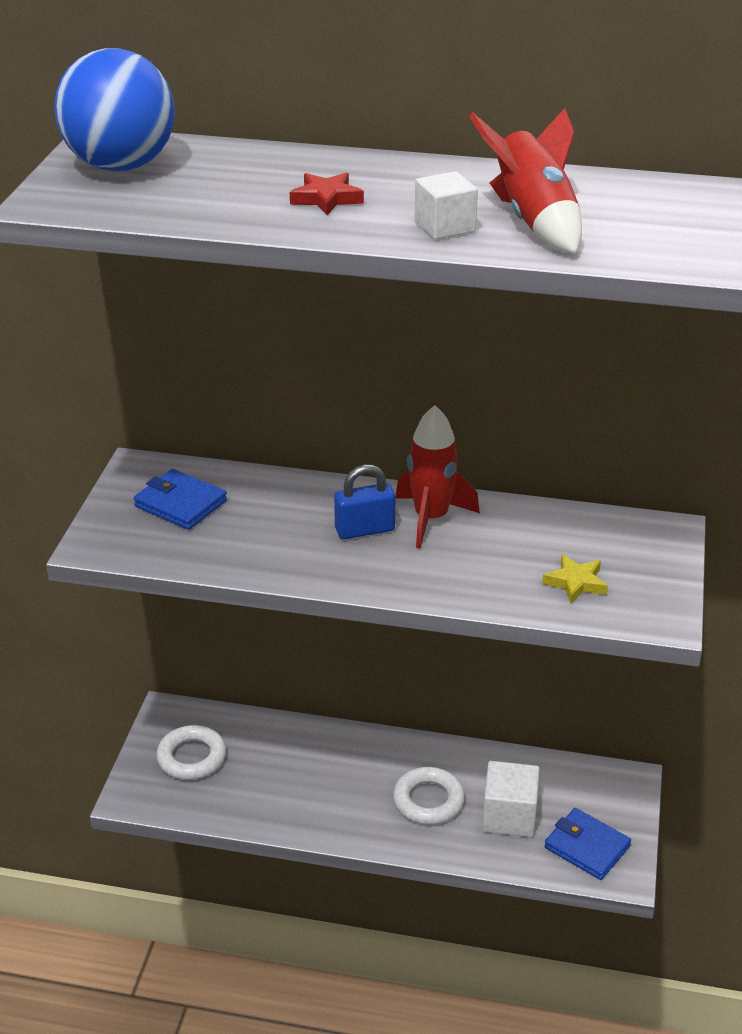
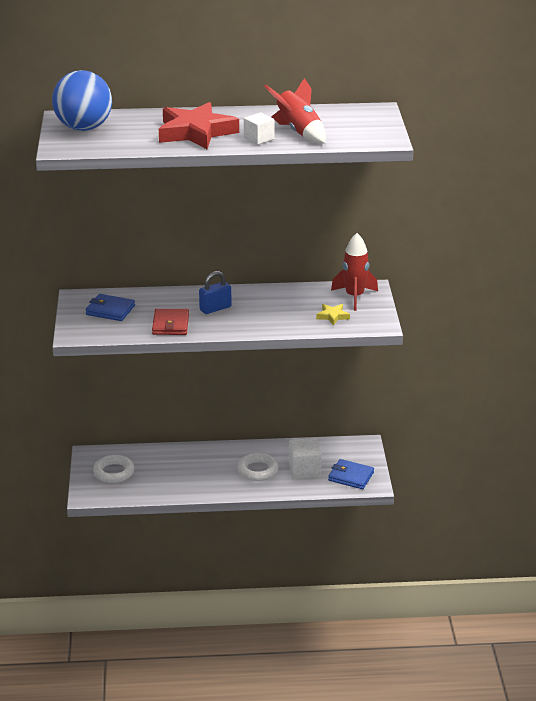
camera: 15 degrees left, 5 degrees down
(270, 552) = (170, 324): none -> red wallet
(326, 198) = (196, 132): red star -> red star, size x2.29
(431, 518) = (248, 299): red rocket -> red rocket (354, 297)

